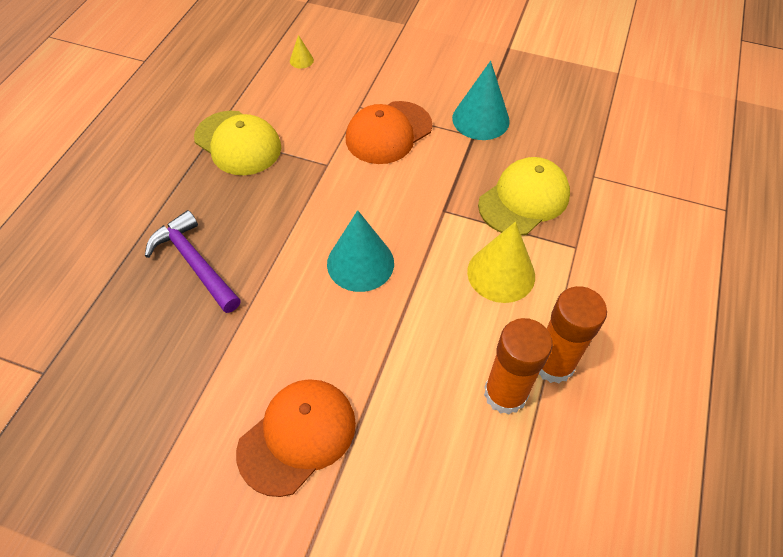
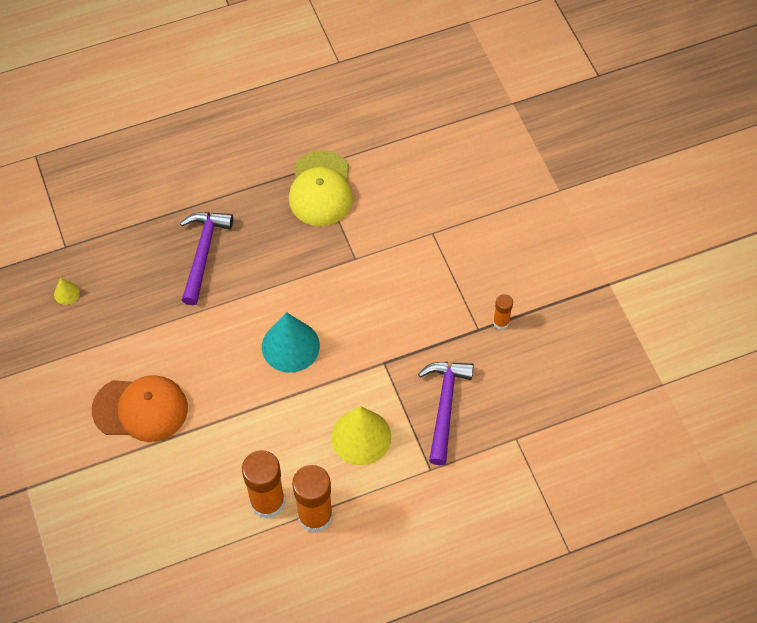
camera: 50 degrees right, 5 degrees up
(301, 60) = (442, 156): yellow cone -> yellow cone (66, 293)
(388, 133) = (424, 272): orange cap -> none
(480, 119) = (501, 322): turquoise cone -> orange glue stick
(524, 199) = (444, 406): yellow cap -> purple hammer

